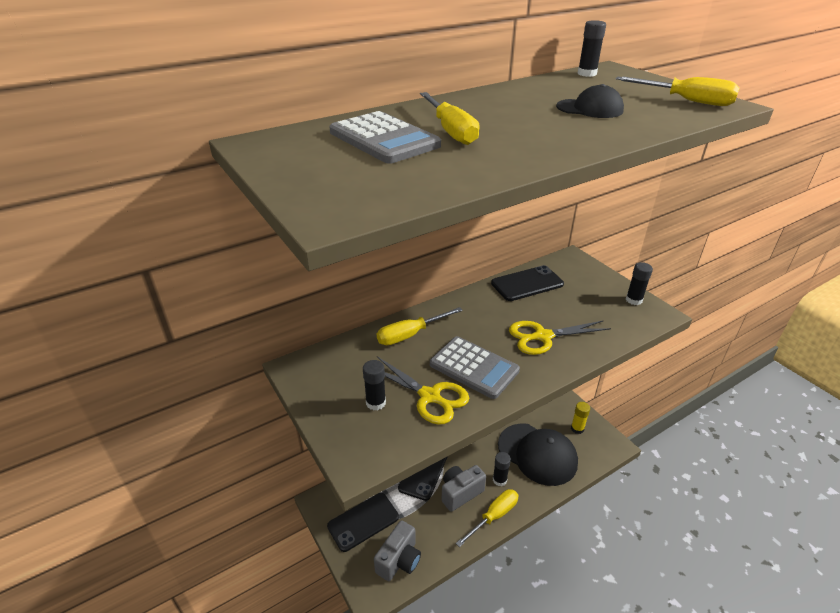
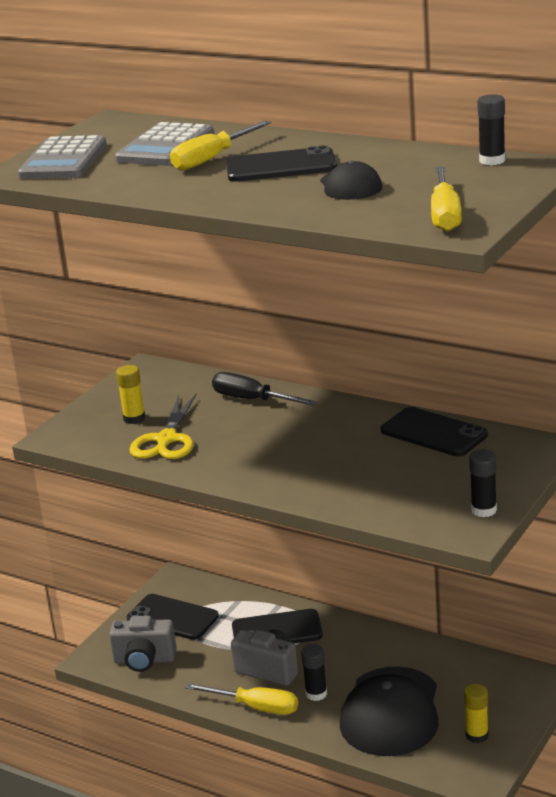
camera: 65 degrees right, 10 degrees down
(376, 403) = (134, 418): black glue stick -> yellow glue stick
(410, 335) = (252, 400): yellow screwdriver -> black screwdriver
(474, 367) = (232, 448): grey calculator -> grey calculator (63, 160)
(510, 116) = (281, 166): none -> black phone
(542, 336) = (329, 470): yellow scissors -> none

